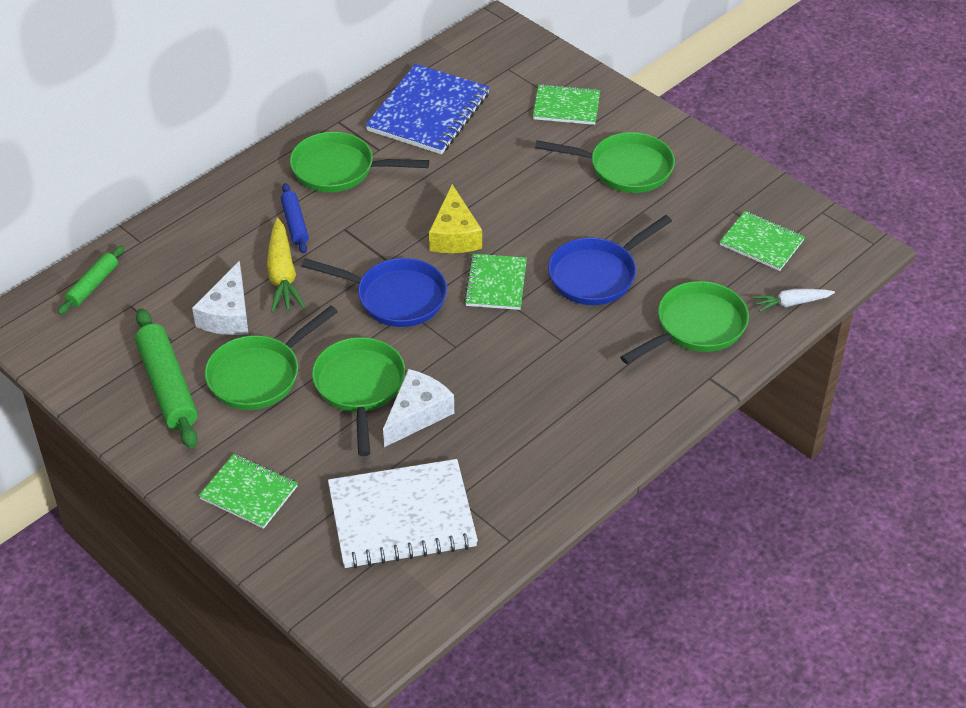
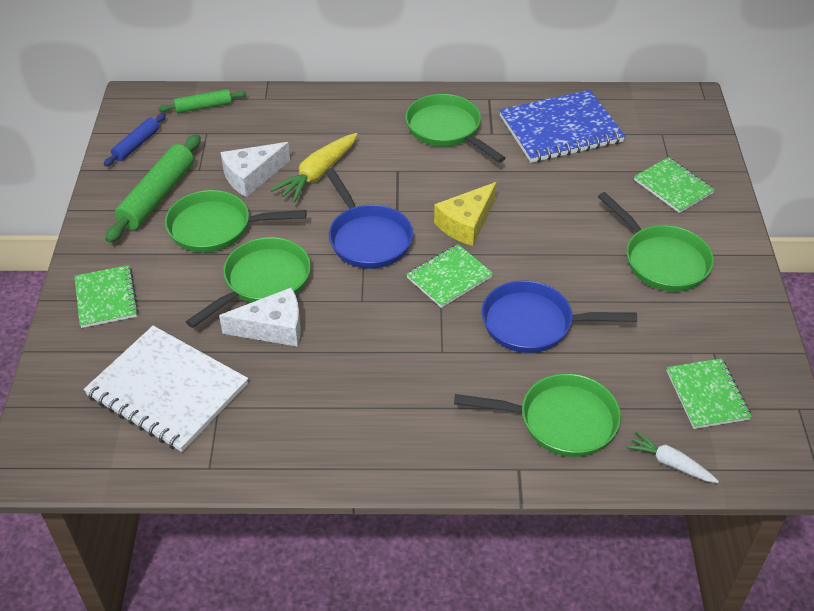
camera: 45 degrees right, 0 degrees up
(295, 223) = (370, 146): blue rolling pin -> blue rolling pin (136, 145)

